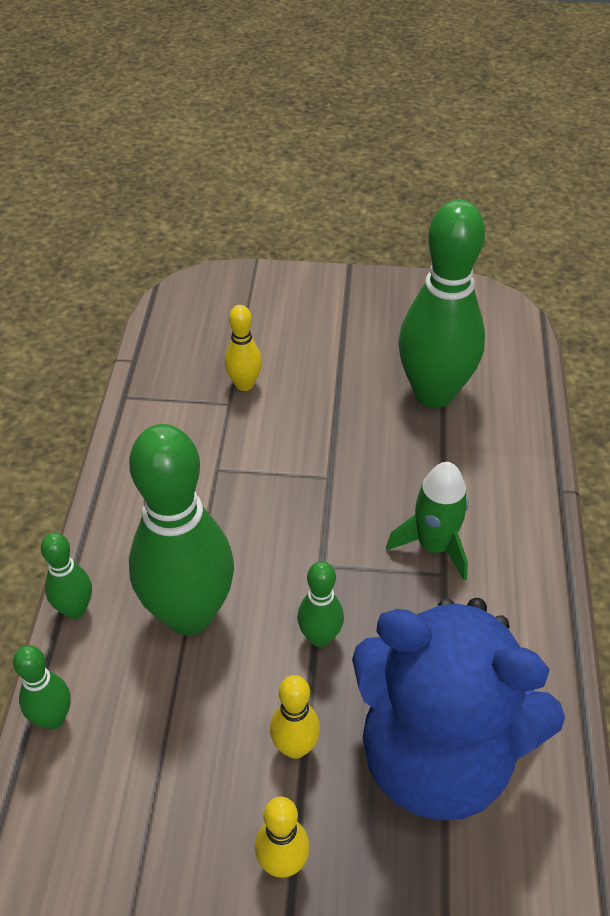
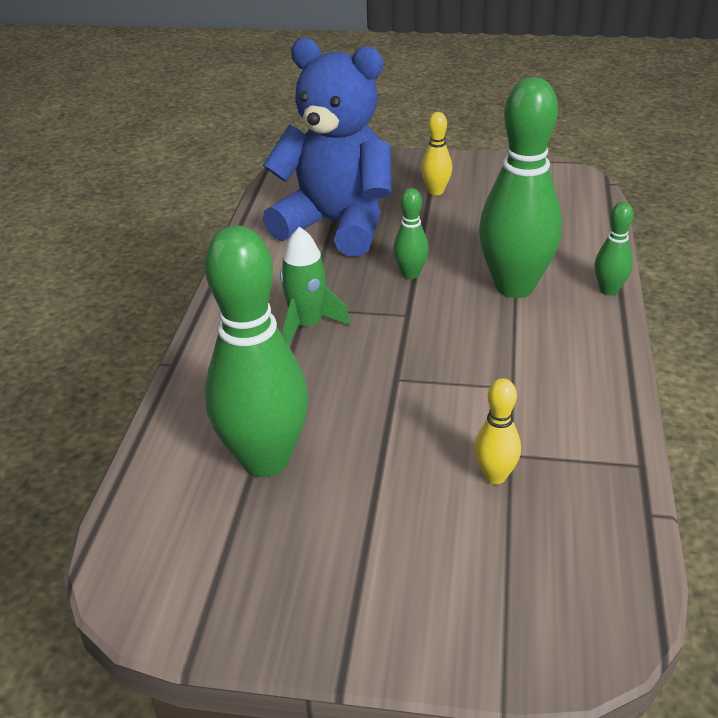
camera: 175 degrees left, 10 degrees down
(53, 718) = (597, 239): green bowling pin -> none
(295, 747) = (429, 228): yellow bowling pin -> none

